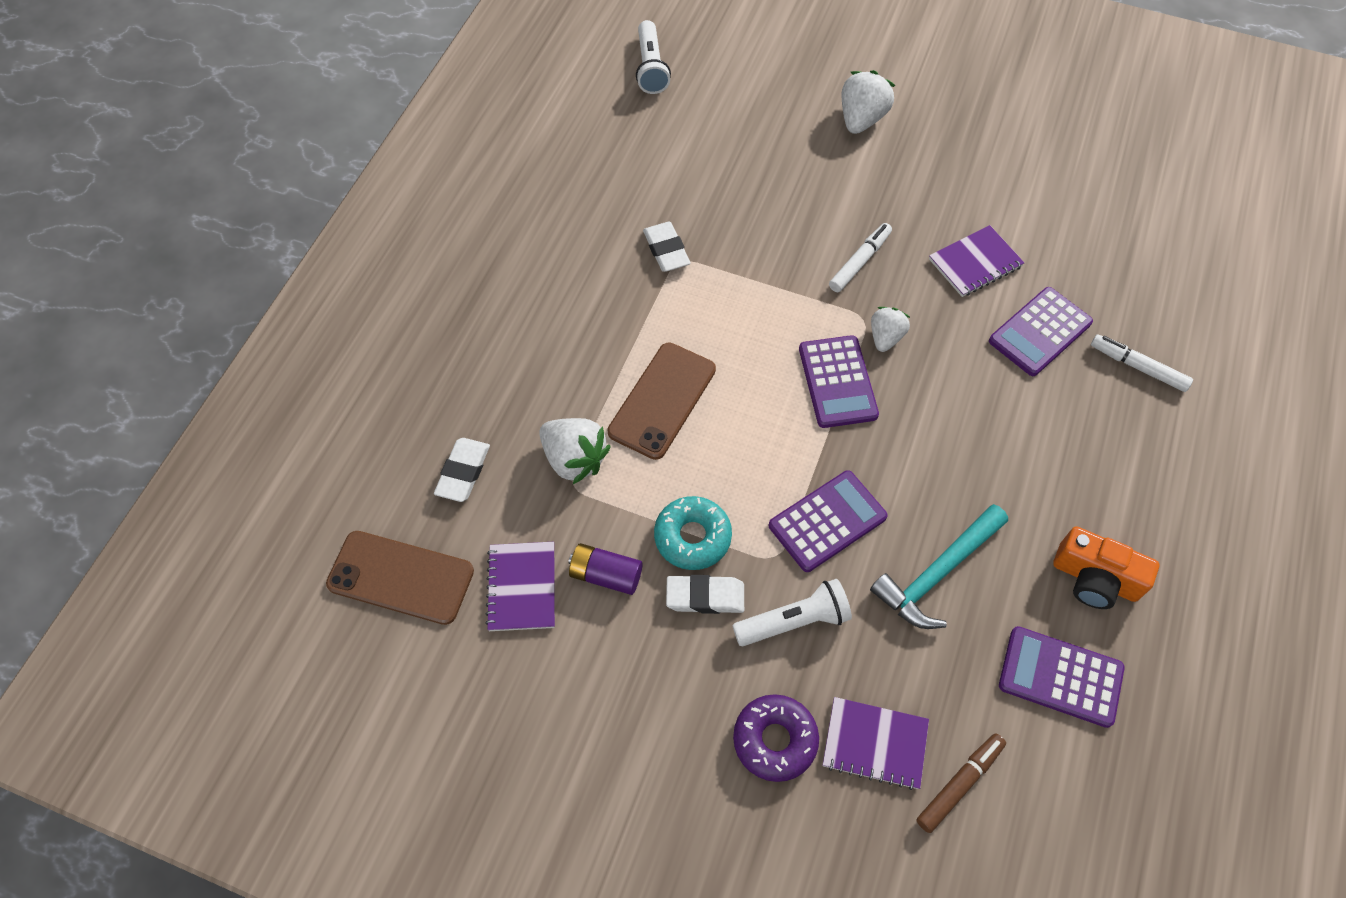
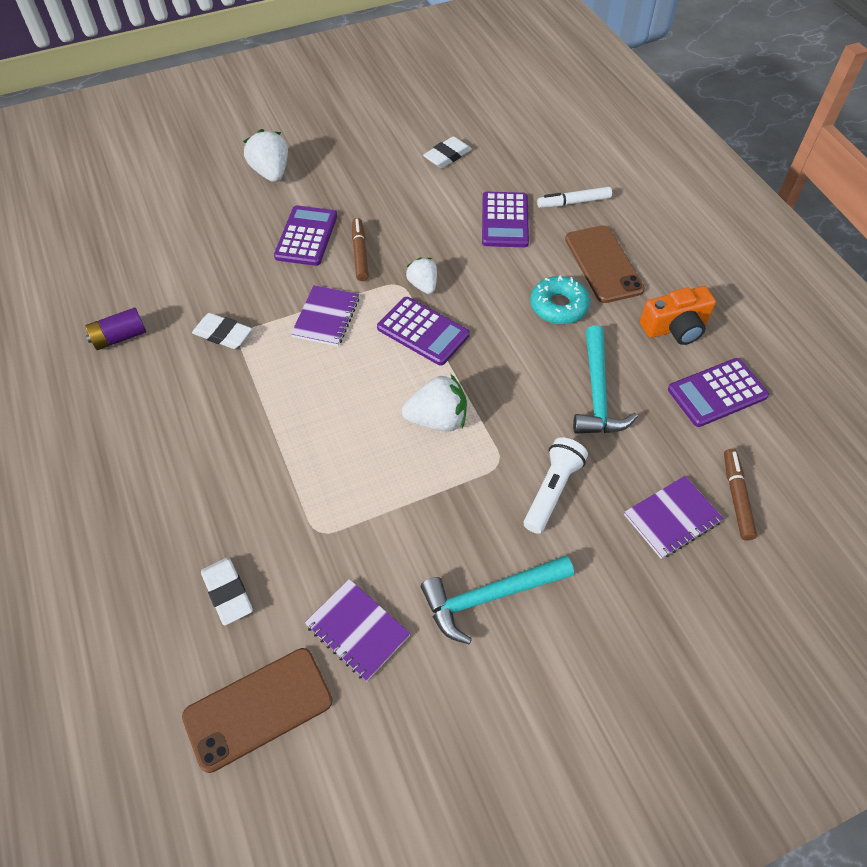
camera: 45 degrees left, 5 degrees down
(574, 459) = (302, 515): white strawberry -> white strawberry (437, 419)
(606, 575) = (406, 569): purple battery -> purple battery (120, 337)
(645, 658) = (489, 597): none -> turquoise hammer
(651, 68) = (85, 229): white flashlight -> none
(662, 400) = (323, 428): brown phone -> brown phone (603, 264)
(692, 537) = (436, 495): turquoise donut -> turquoise donut (558, 306)
(705, 597) = (484, 524): white eraser -> white eraser (447, 156)
(775, 740) = (619, 570): purple donut -> none
(827, 521) = (506, 416): purple calculator -> purple calculator (306, 236)
(859, 262) = (360, 254): white marker -> brown marker
(975, 263) = (428, 208): purple notebook -> purple notebook (326, 317)

